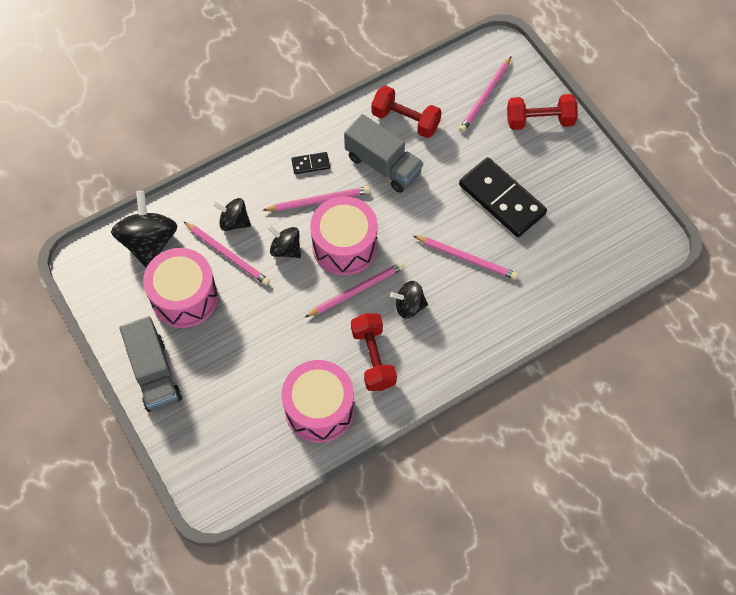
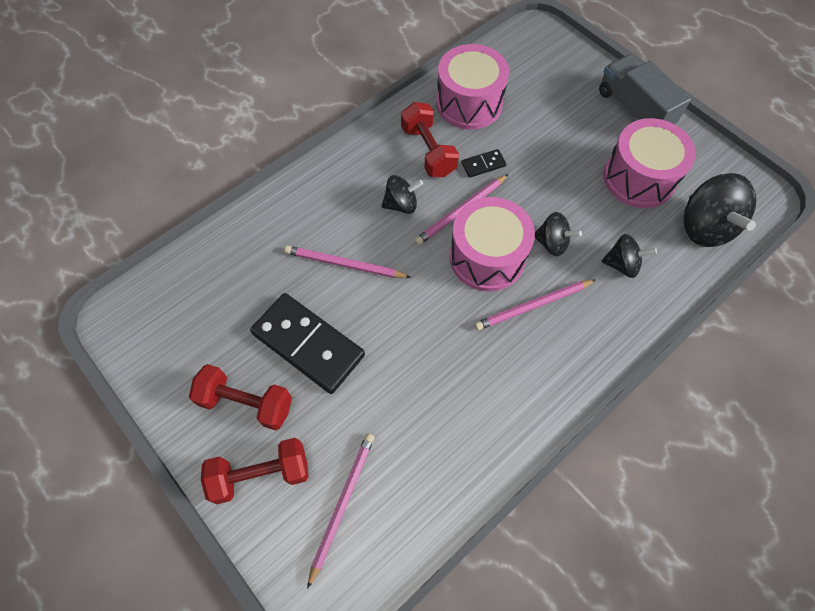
camera: 170 degrees right, 0 degrees up
(228, 255) = (613, 227): pink pencil -> none
(310, 164) = (558, 353): black domino -> black domino (483, 164)
(383, 165) = (466, 367): grey truck -> none
(405, 120) = (450, 441): red dumbbell -> red dumbbell (246, 403)

